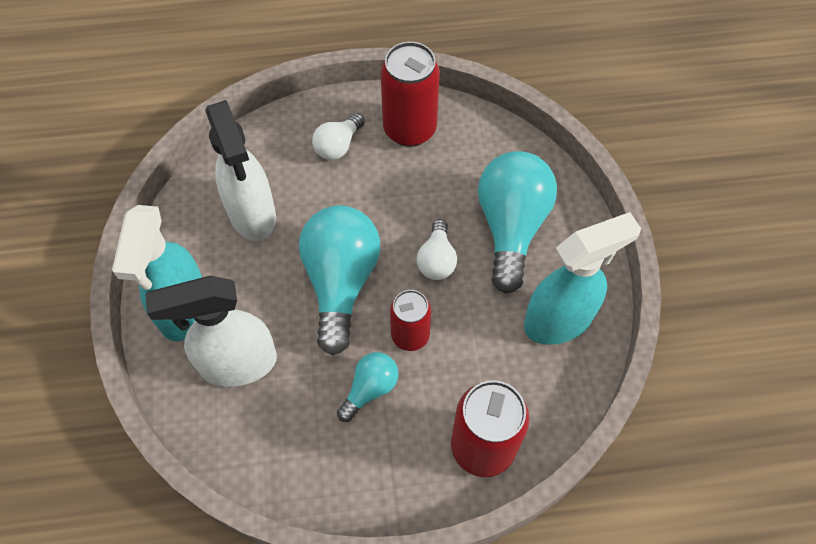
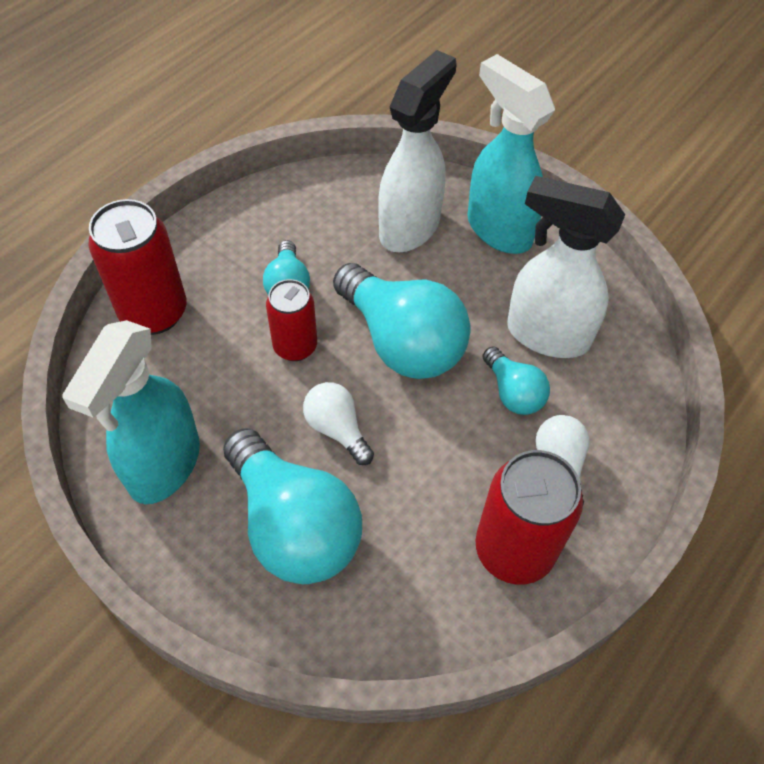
camera: 135 degrees right, 5 degrees down
(314, 199) = (513, 392): none -> turquoise light bulb

